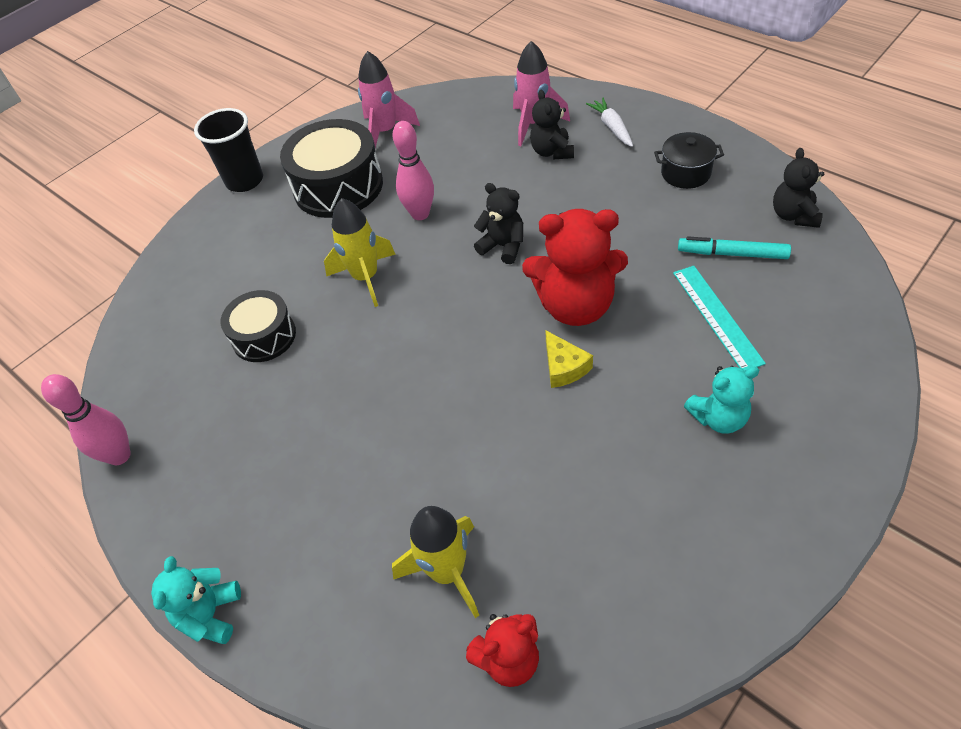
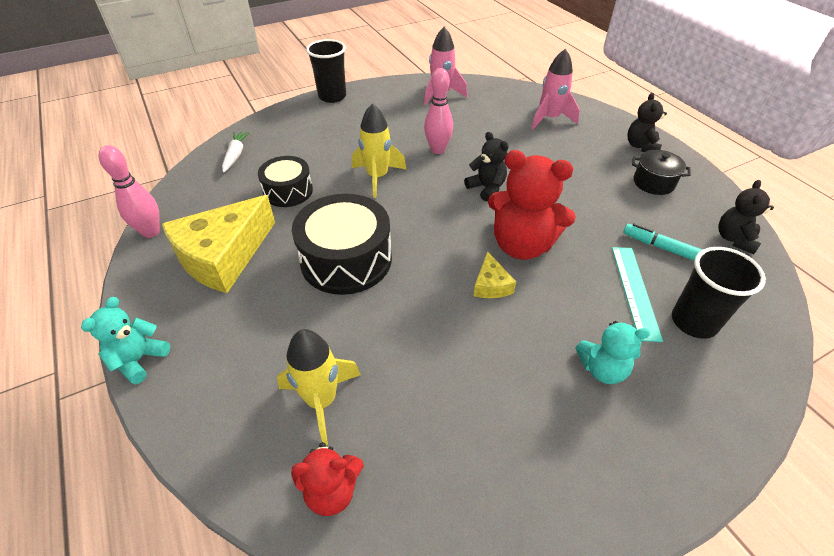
camera: 15 degrees right, 5 degrees down
(233, 451) = (223, 256): none -> yellow cheese
(338, 186) = (391, 117): black drum -> black drum (346, 259)
(552, 152) = (554, 139): black teddy bear -> black teddy bear (641, 146)
(612, 127) = (608, 137): white carrot -> white carrot (235, 155)
(787, 329) = (693, 322): none -> black cup

